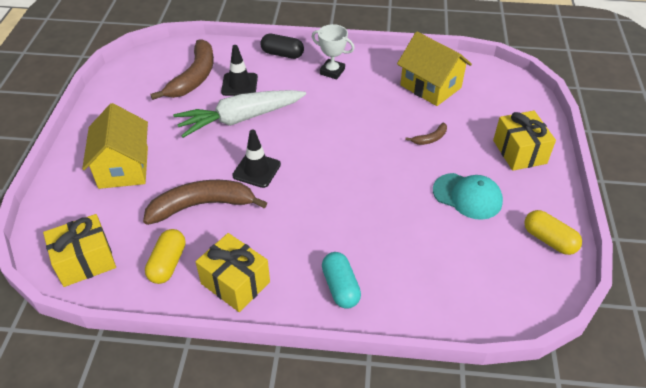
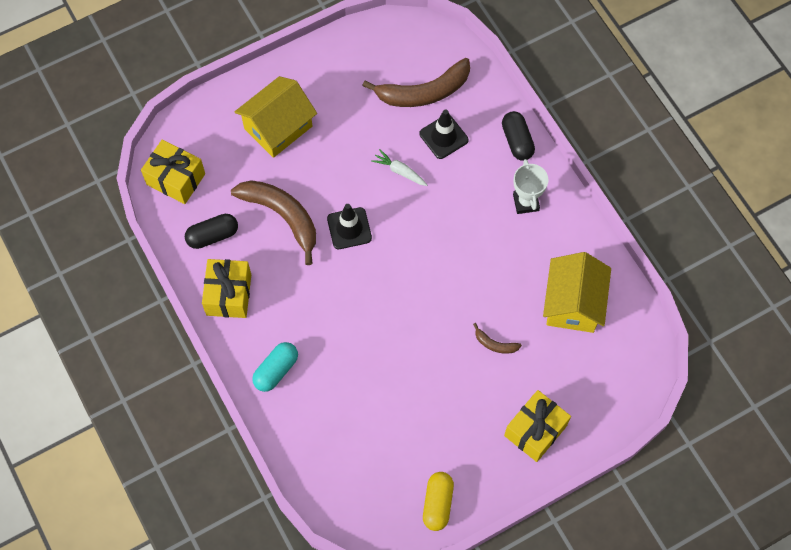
camera: 55 degrees right, 20 degrees up
(168, 263) = (212, 236): yellow capsule -> black capsule
(240, 119) = (400, 171): white carrot -> white carrot, size x0.43
(467, 196) = (442, 413): turquoise cap -> none

